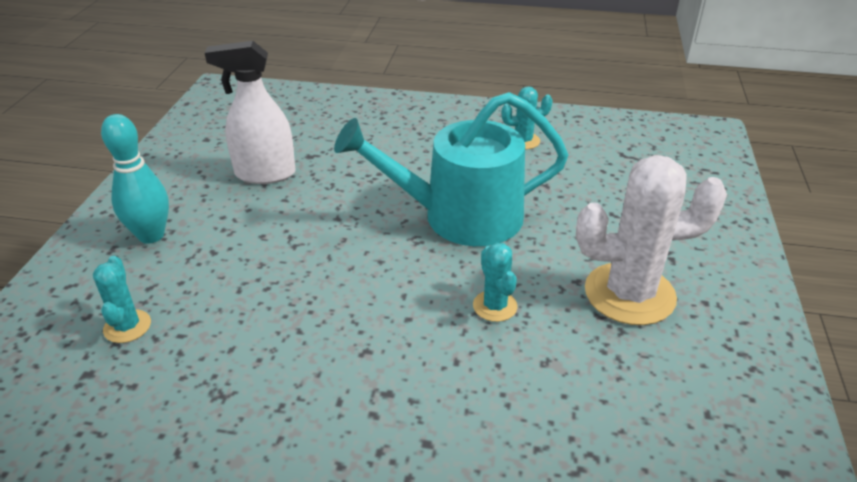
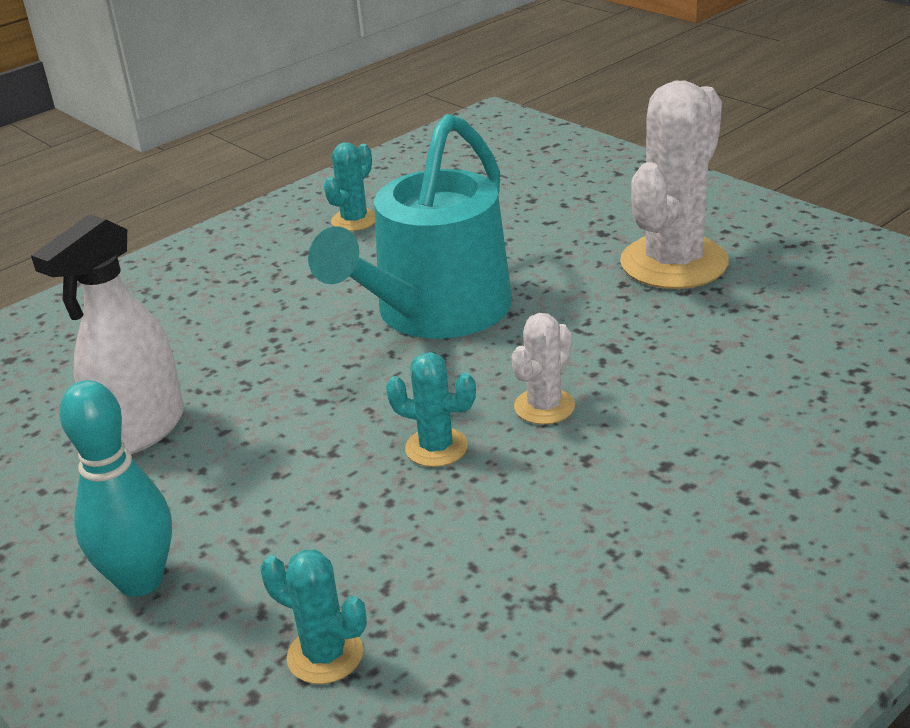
camera: 50 degrees left, 5 degrees down
(403, 308) = (544, 406): none -> white cactus
(495, 306) = (607, 346): turquoise cactus -> turquoise cactus (436, 447)

